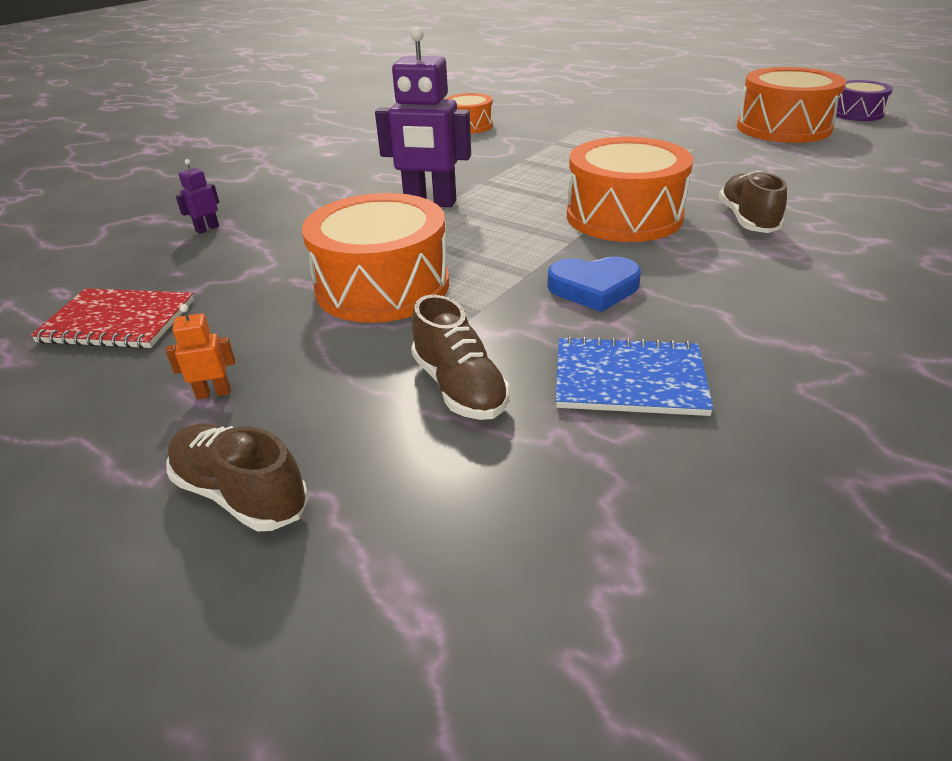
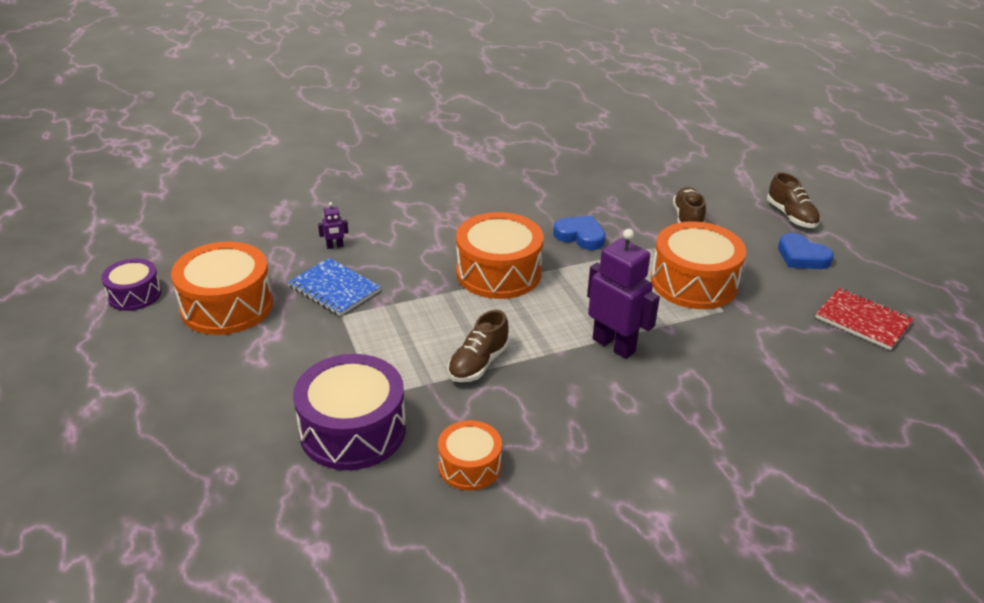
camera: 150 degrees left, 0 degrees up
(207, 229) = (807, 393): purple robot -> purple robot (335, 246)
(213, 393) = (802, 256): orange robot -> blue heart
(565, 116) = (353, 430): none -> purple drum
(629, 379) = (615, 197): blue notebook -> blue notebook (334, 289)
(747, 220) = (435, 239): brown shoe -> brown shoe (478, 363)

